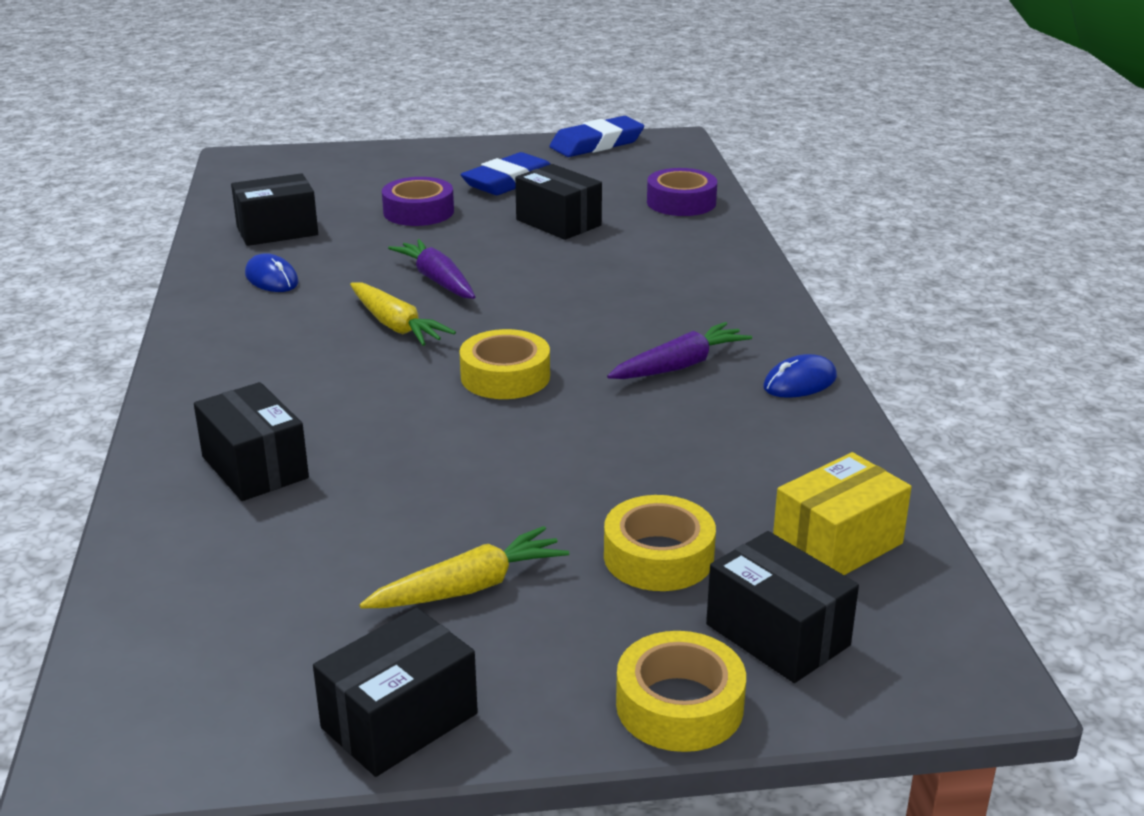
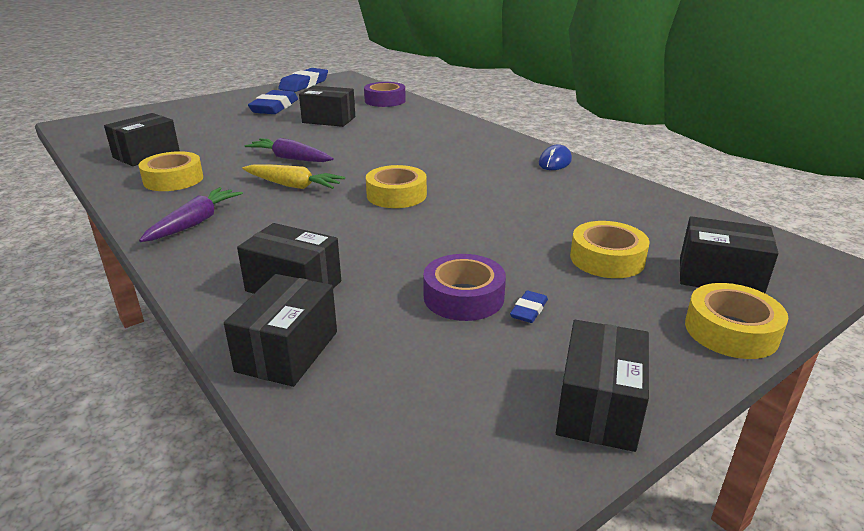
camera: 30 degrees left, 0 degrees up
(174, 541) = (288, 351): none -> black box
(271, 279) = (173, 179): blue mouse -> yellow tape
(418, 212) = (235, 129): purple tape -> purple tape (463, 297)
(469, 587) = (528, 310): yellow carrot -> blue eraser
(679, 366) = (485, 168): purple carrot -> purple carrot (195, 223)
(837, 544) = (679, 226): yellow box -> none

